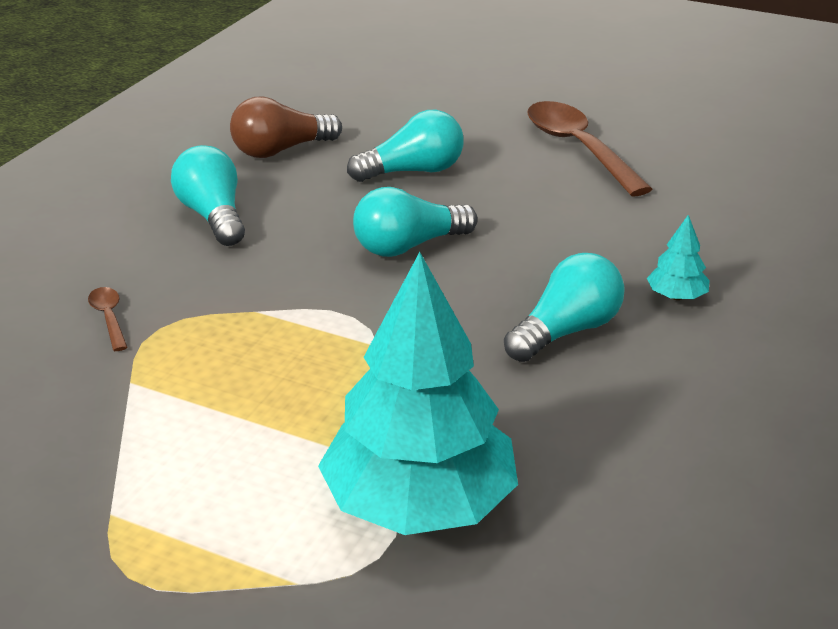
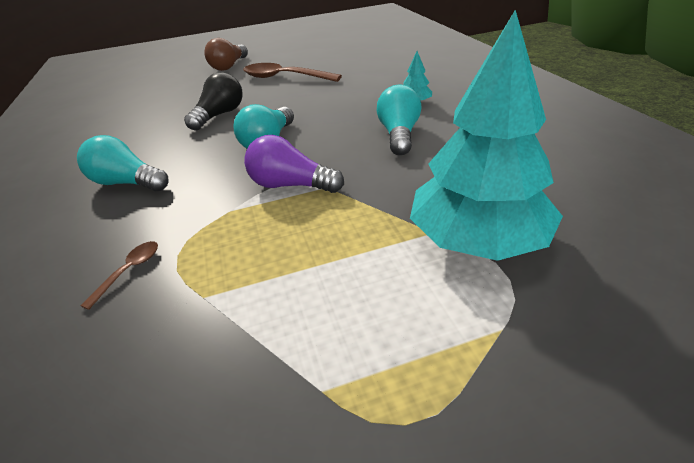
camera: 40 degrees left, 5 degrees up
(109, 318) = (129, 271): brown spoon -> brown spoon turned 90 degrees clockwise
(281, 150) = (127, 138): brown light bulb -> brown light bulb (229, 66)
(347, 320) = (291, 185): none -> purple light bulb
(413, 171) = (220, 115): turquoise light bulb -> black light bulb

